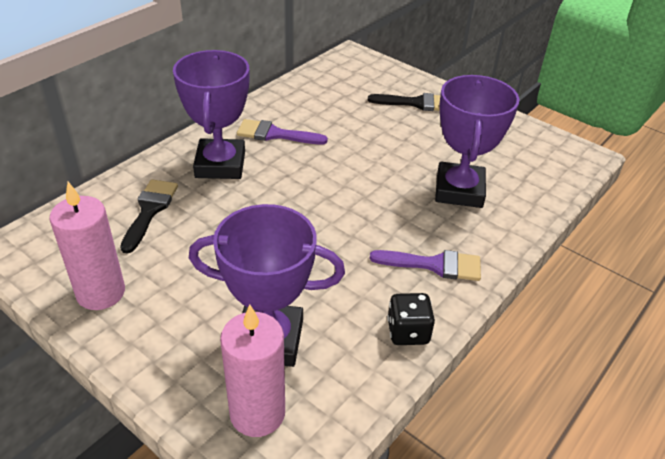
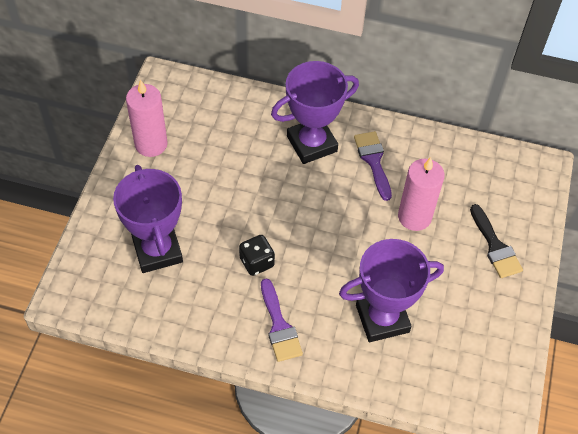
camera: 65 degrees right, 15 degrees up
(149, 210) = (237, 128): black brush -> none
(257, 413) = (100, 268): pink candle -> pink candle (414, 217)
(408, 332) = (203, 329): black dice -> black dice (257, 262)

